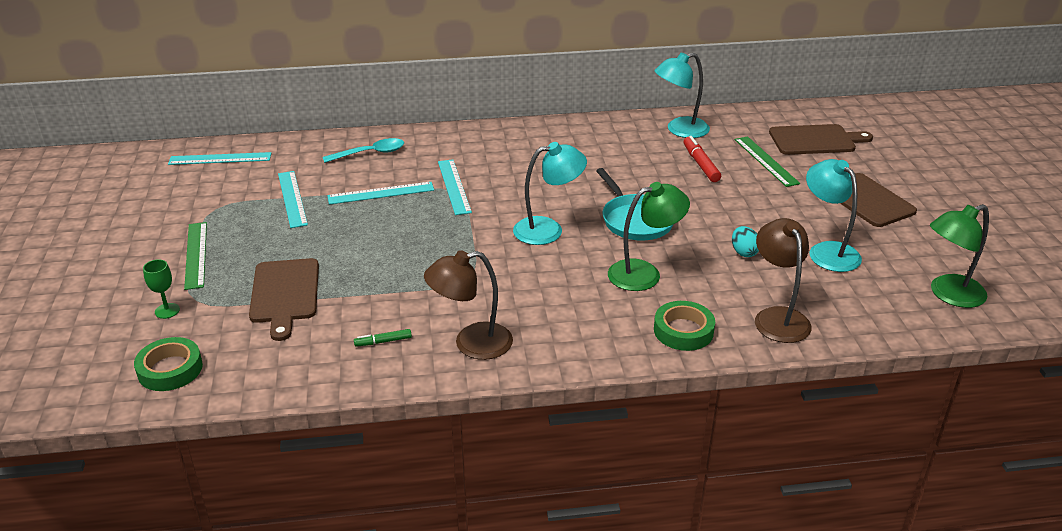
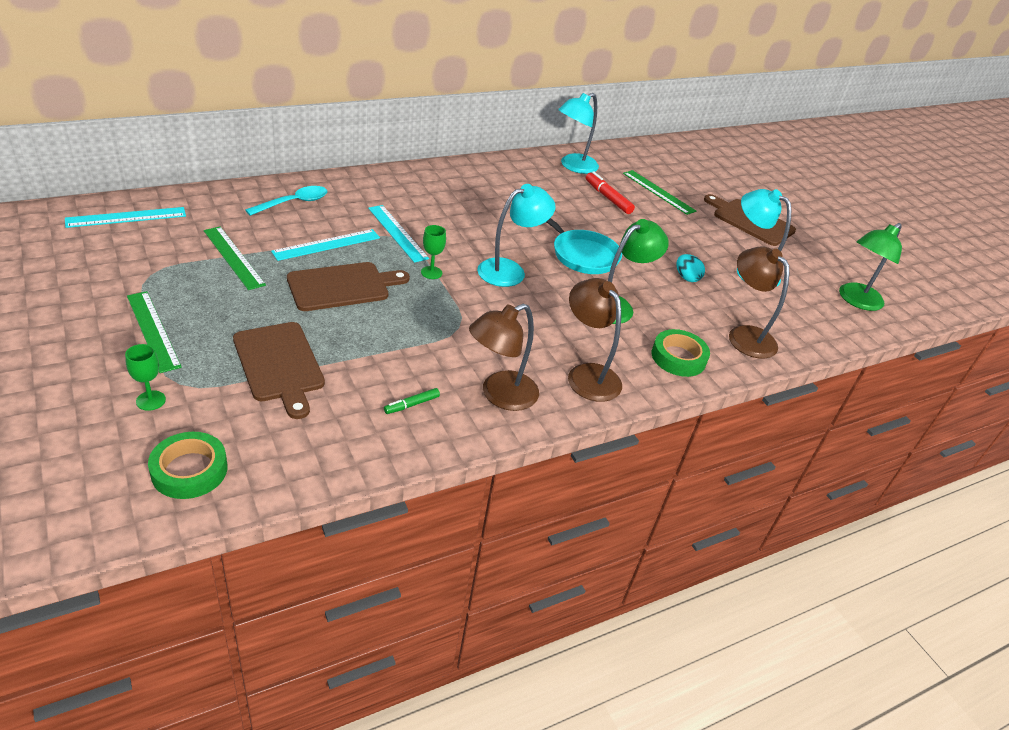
camera: 25 degrees left, 5 degrees up
(292, 198) = (233, 257): turquoise ruler -> green ruler
(467, 226) = (431, 272): none -> green goblet
(572, 336) = (587, 374): none -> brown lamp
(815, 140) = (686, 171): brown cutting board -> brown cutting board (342, 286)

